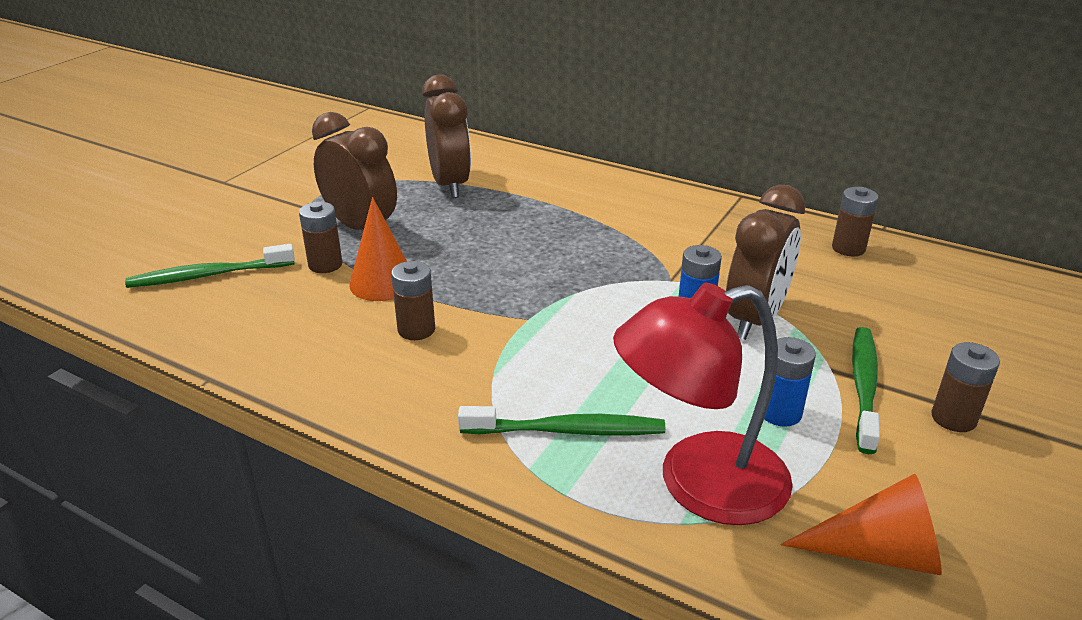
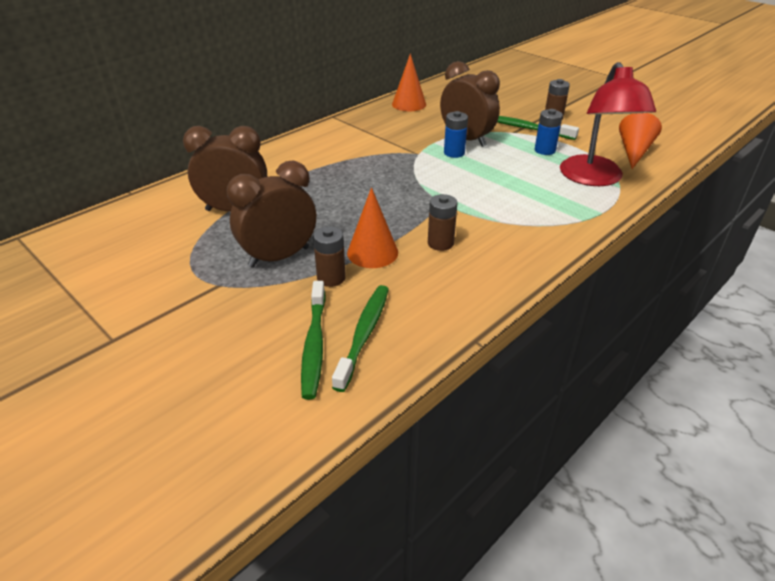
camera: 75 degrees left, 5 degrees up
(567, 430) = (552, 205): green toothbrush -> green toothbrush (364, 334)
(848, 248) = (409, 104): brown battery -> orange cone

